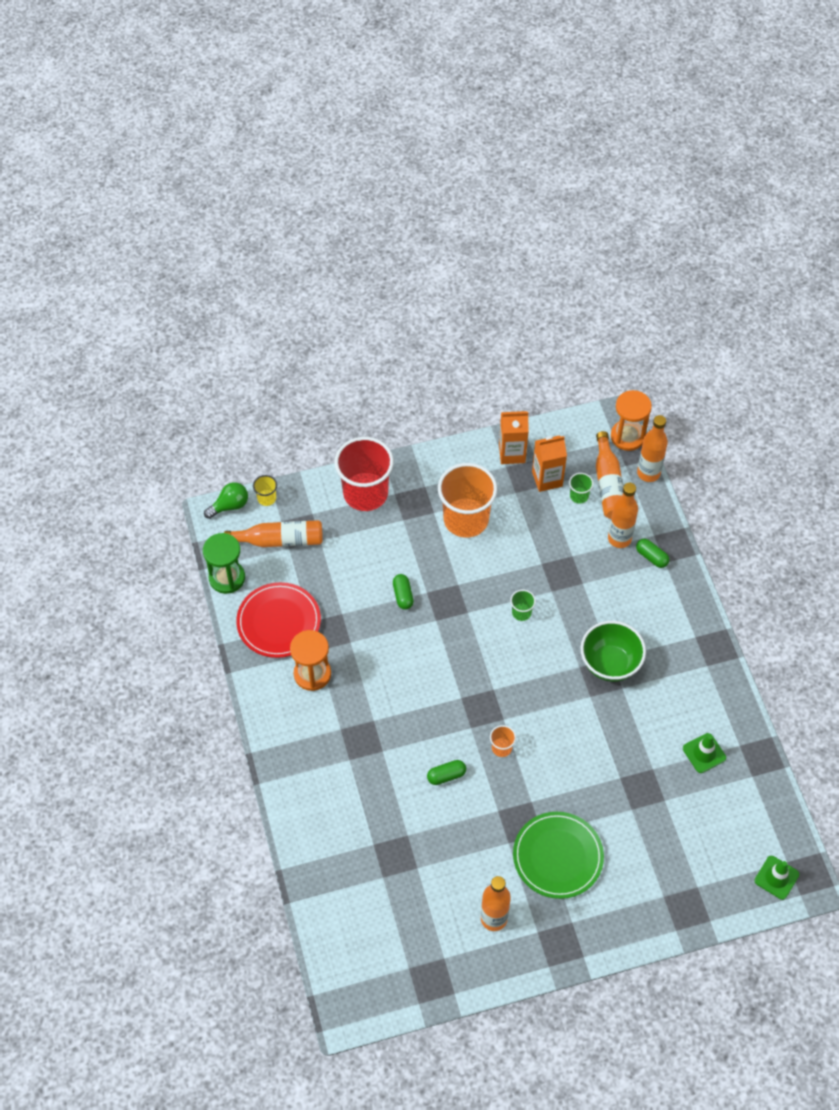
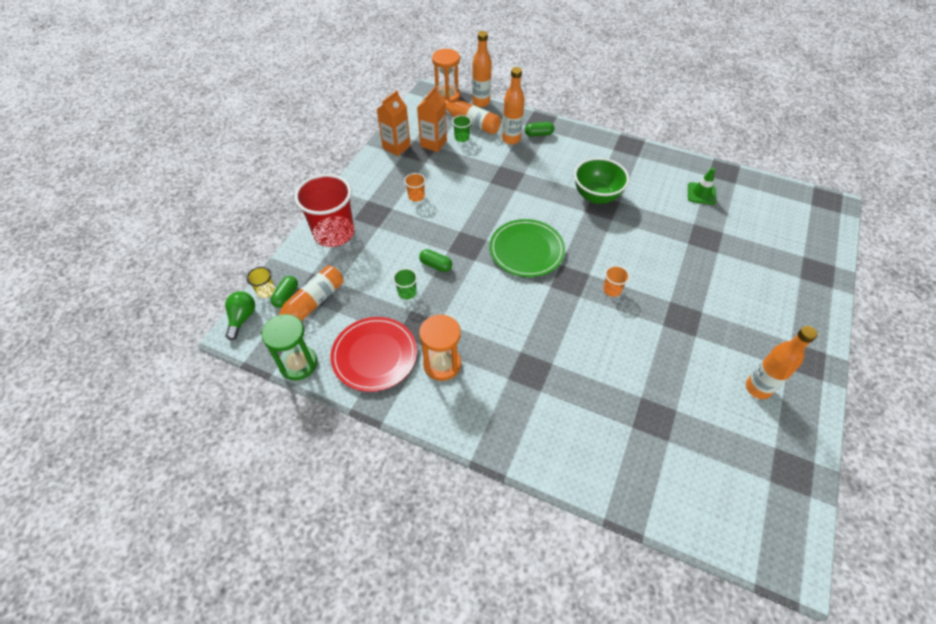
camera: 50 degrees left, 5 degrees down
(446, 775) = (608, 337): green capsule -> green capsule (286, 296)
(466, 519) = (416, 196): orange cup -> orange cup, size x0.42
(521, 612) = (515, 213): green cup -> green cup (407, 292)
(558, 856) = (728, 314): green plate -> green plate (526, 250)
(776, 877) = (820, 215): green traffic cone -> none

